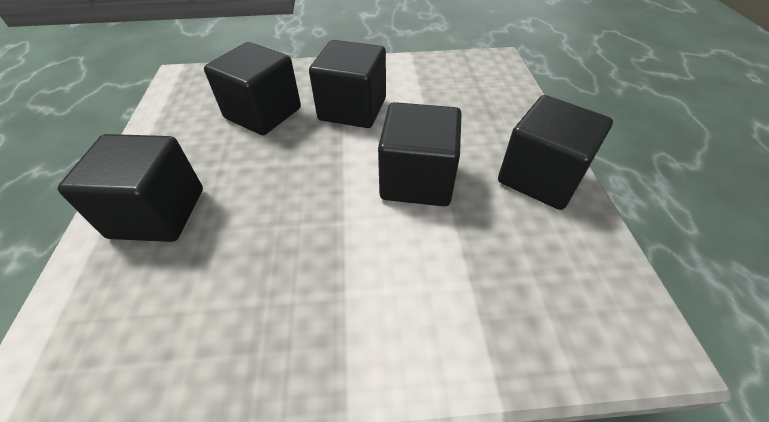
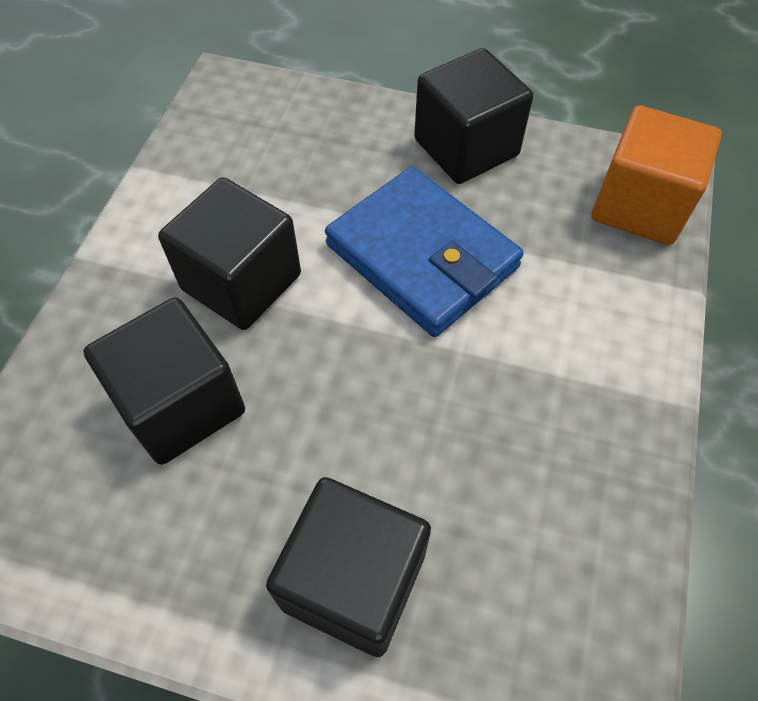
camera: 70 degrees left, 10 degrees up
(417, 180) = (422, 256): black cube -> blue wallet
(578, 322) = (639, 205): none -> orange cube

